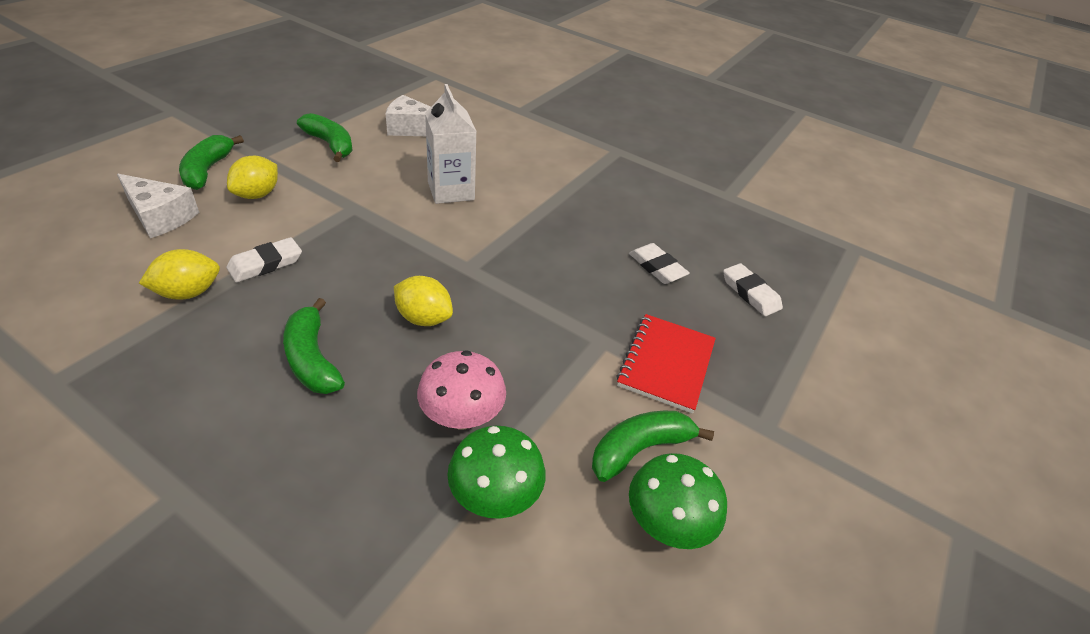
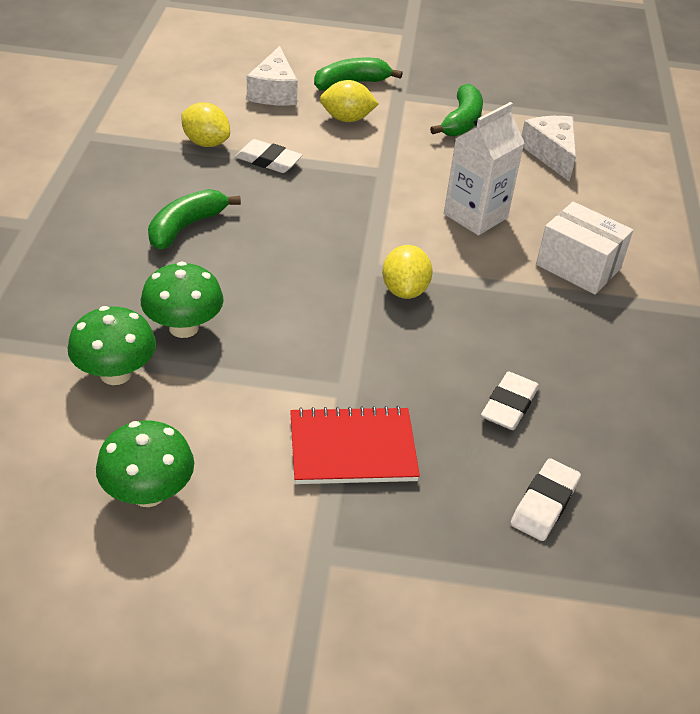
camera: 65 degrees right, 0 degrees up
(423, 318) = (278, 266): yellow lemon -> yellow lemon (404, 290)
(461, 416) = (184, 327): pink mushroom -> green mushroom
(541, 176) = (578, 267): none -> white box
(639, 449) = (222, 454): green banana -> none

